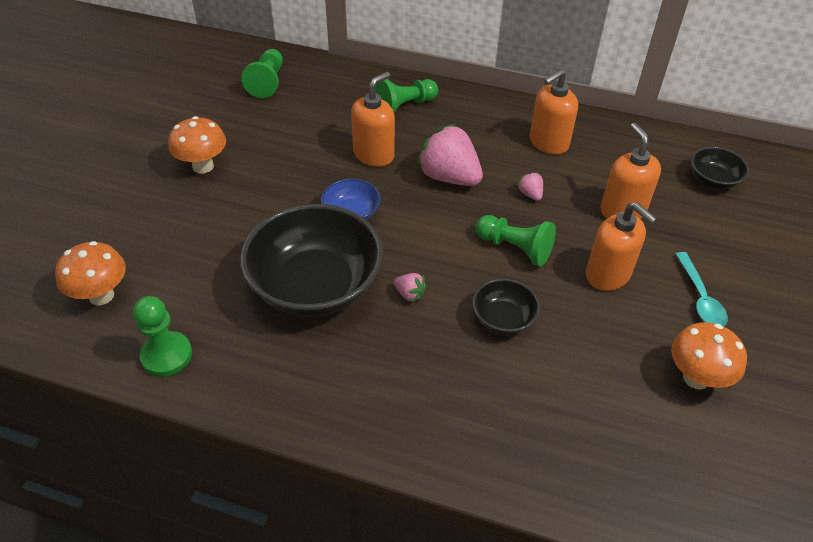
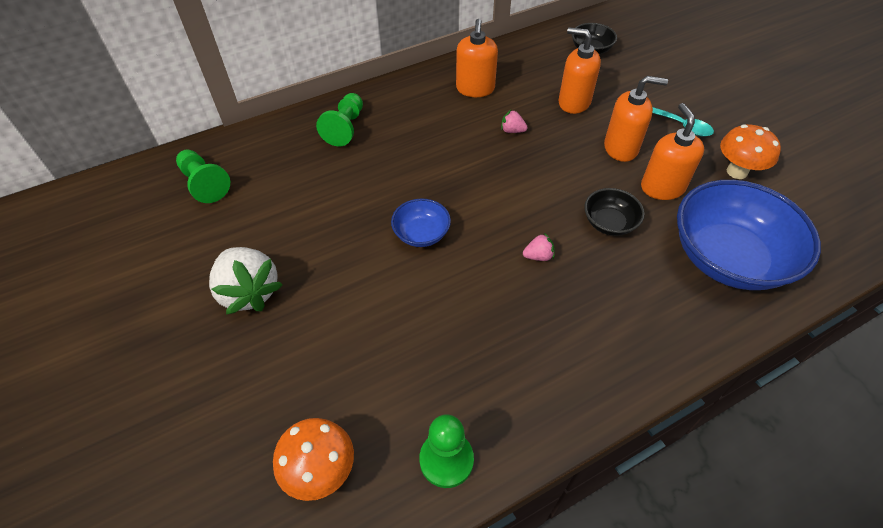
camera: 45 degrees left, 5 degrees up
(203, 166) = (249, 292): orange mushroom -> white strawberry
(315, 285) = (473, 305): black bowl -> none
(374, 155) = (375, 179): orange soap dispenser -> orange soap dispenser (662, 187)
(449, 177) = (448, 157): pink strawberry -> none
(515, 248) = (553, 173): green pawn -> none
(567, 428) = (728, 257): none -> blue bowl

